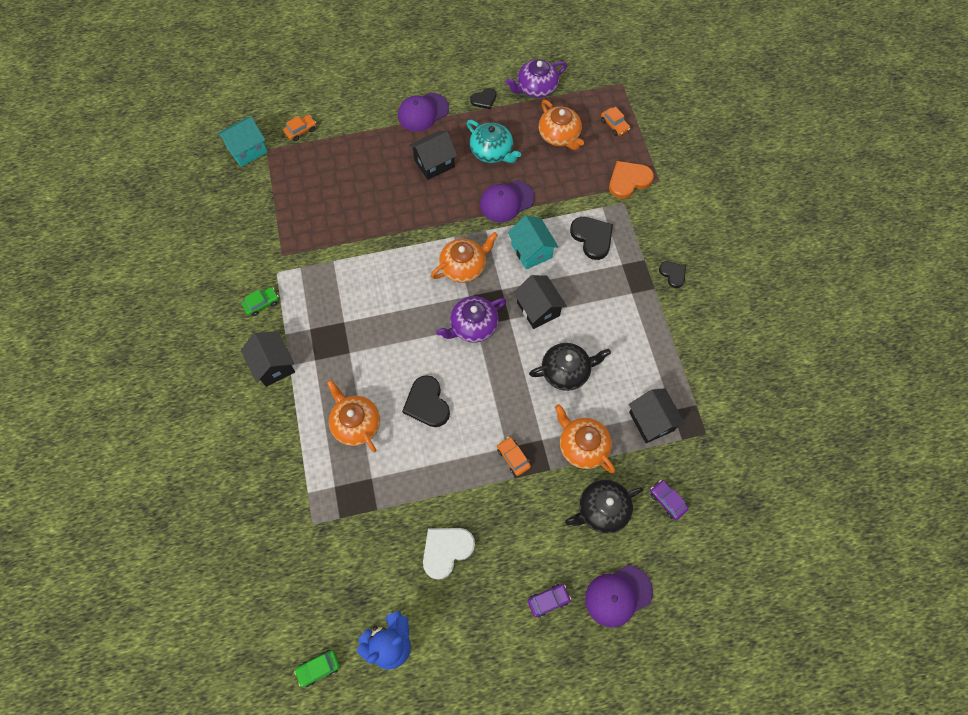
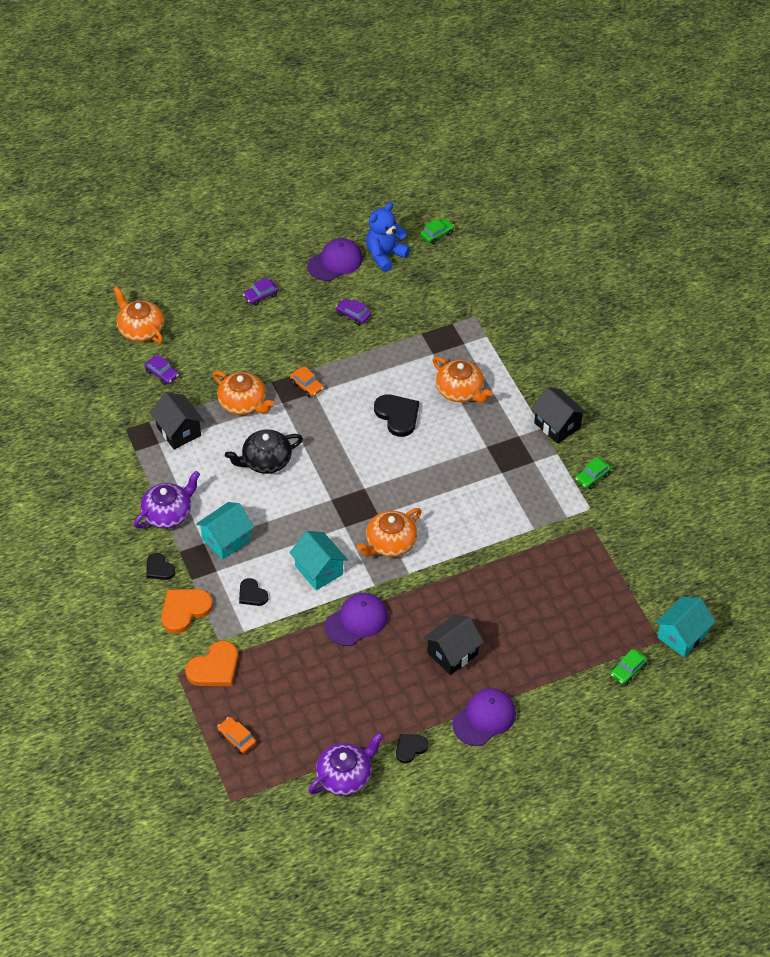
camera: 170 degrees right, 15 degrees down
(301, 131) = (628, 670): orange car -> green car
(446, 550) = (353, 315): white heart -> purple car
(473, 326) = (368, 487): purple teapot -> purple teapot (168, 513)
(492, 152) = (385, 679): turquoise teapot -> none
(538, 309) = (302, 513): black house -> none
(559, 135) = (305, 713): orange teapot -> orange teapot (140, 329)
(592, 238) = (252, 594): black heart -> black heart, size x0.61
(601, 510) = (221, 359): black teapot -> none
(611, 293) = (226, 540): none -> turquoise house
(618, 595) = (202, 306): purple cap -> purple cap (335, 262)
(651, 232) = (184, 610): none -> orange heart

